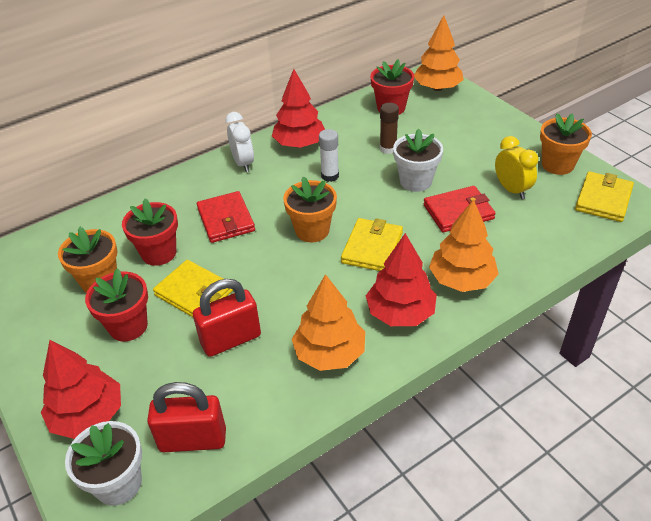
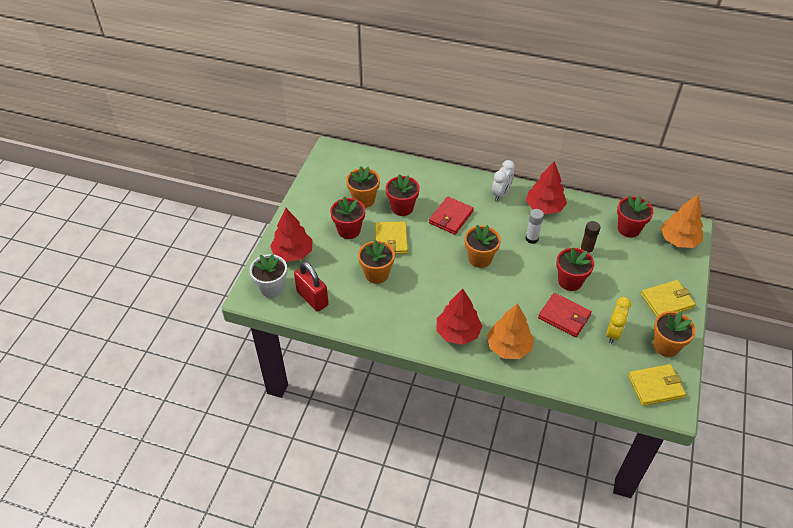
camera: 50 degrees right, 5 degrees up
(231, 339) = (376, 274): red padlock -> orange flower pot
(330, 353) = (404, 318): orange tree -> none
(372, 248) = (493, 293): yellow wallet -> yellow wallet (667, 301)
(415, 181) = (570, 281): white flower pot -> red flower pot

